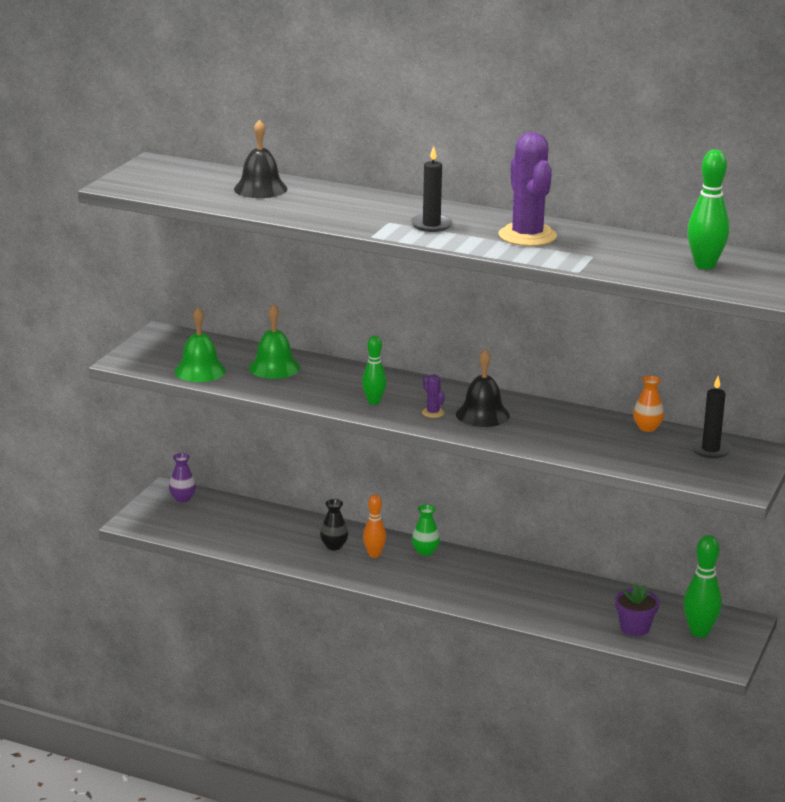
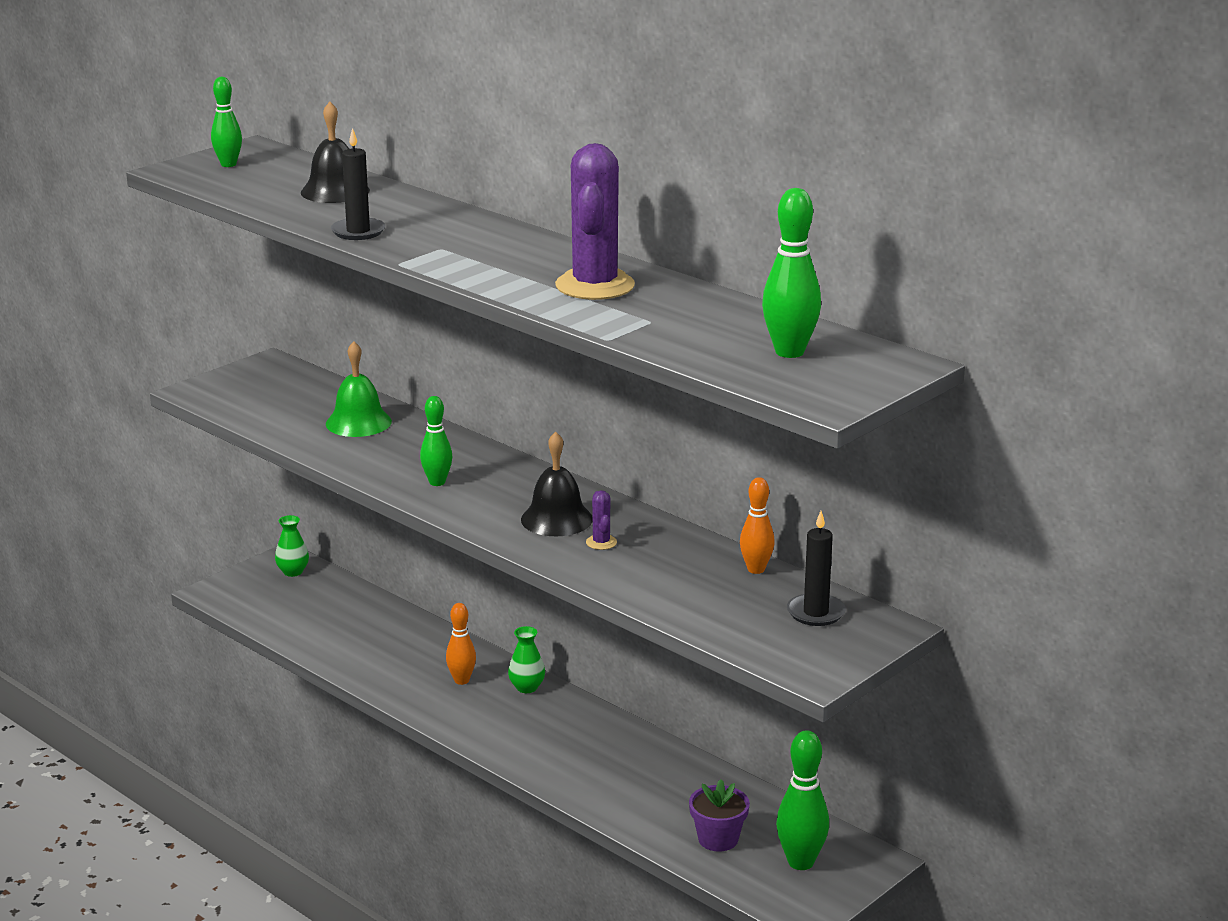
camera: 20 degrees right, 0 degrees up
(153, 177) = (228, 164): none -> green bowling pin
(182, 498) = (293, 572): purple vase -> green vase
(200, 371) = (269, 414): green bell -> none
(334, 546) = (422, 661): black vase -> none
(431, 225) = (489, 258): black candle -> black candle (358, 232)
(433, 413) = (496, 507): purple cactus -> purple cactus (601, 542)
(647, 428) = (756, 569): orange vase -> orange bowling pin

